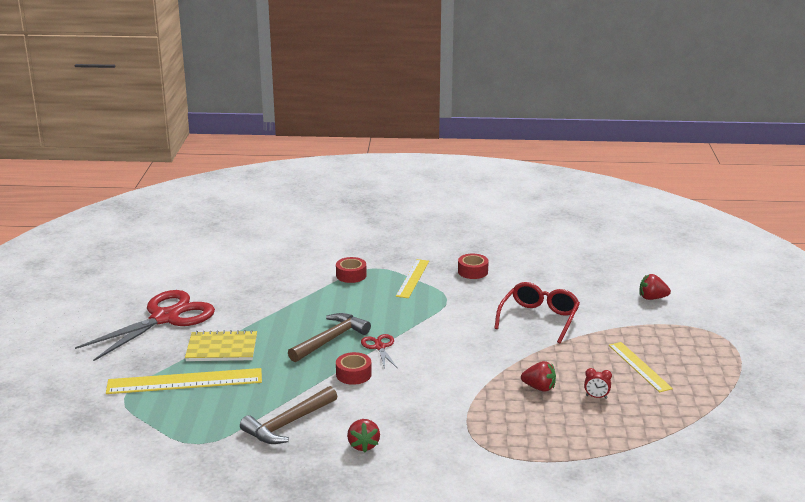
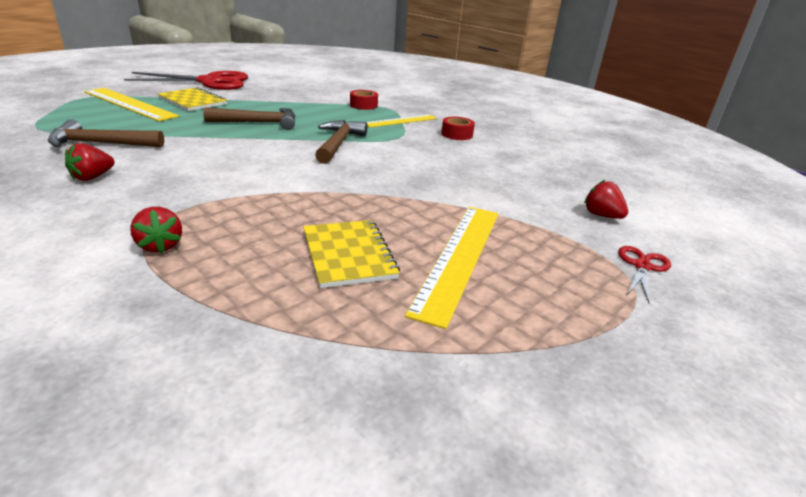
camera: 40 degrees right, 5 degrees up
(353, 374) = (216, 142): red tape -> none
(379, 347) = (275, 139): red scissors -> red scissors (642, 266)
(426, 326) = (338, 144): none -> brown hammer
(539, 319) = (441, 178): red glasses -> none
(539, 388) = (316, 218): red strawberry -> red strawberry (160, 246)
(596, 397) = (348, 255): red clock -> yellow notebook
(639, 366) = (459, 257): yellow ruler -> yellow ruler, size x1.60

